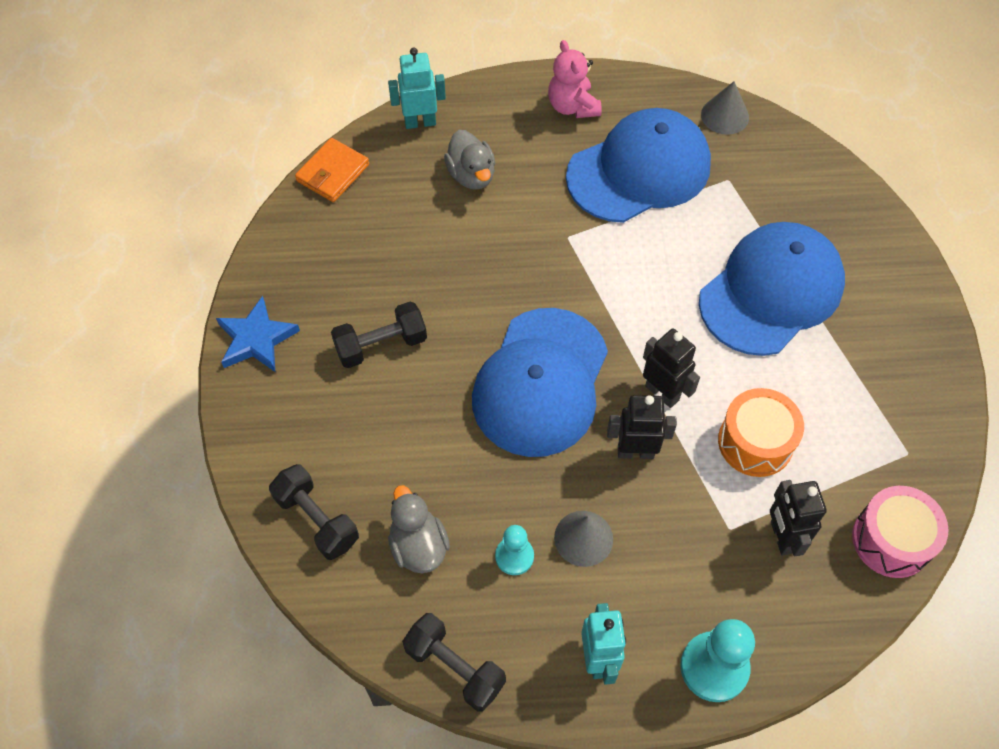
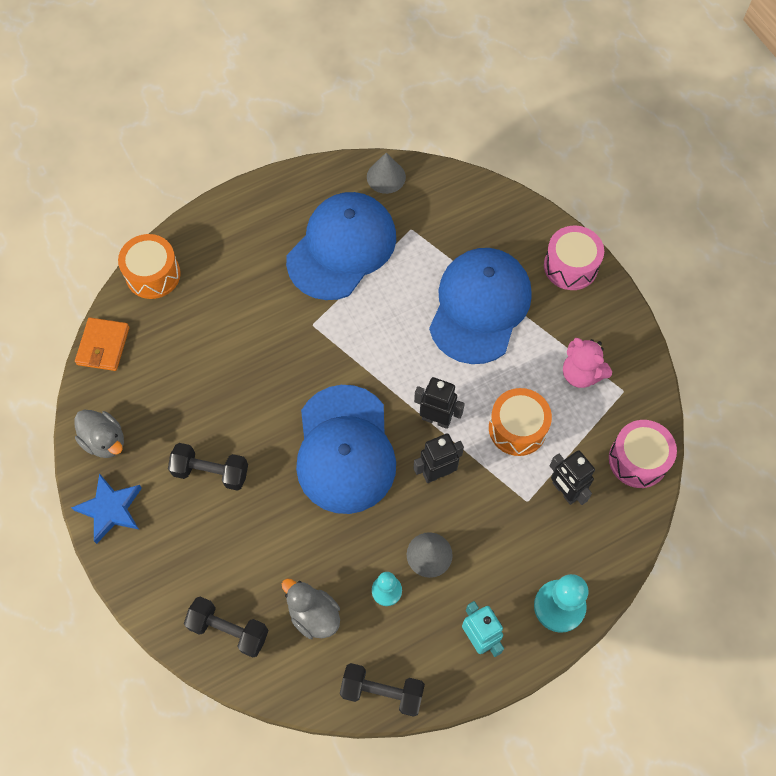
camera: 25 degrees left, 5 degrees up
(381, 345) = (211, 472): black dumbbell -> black dumbbell turned 60 degrees clockwise
(420, 122) = (153, 274): turquoise robot -> orange drum
(471, 175) = (215, 303): grey duck -> grey duck (105, 441)
(572, 106) = (267, 214): pink teddy bear -> pink teddy bear (581, 374)
(903, 289) = (570, 266): none -> pink drum

